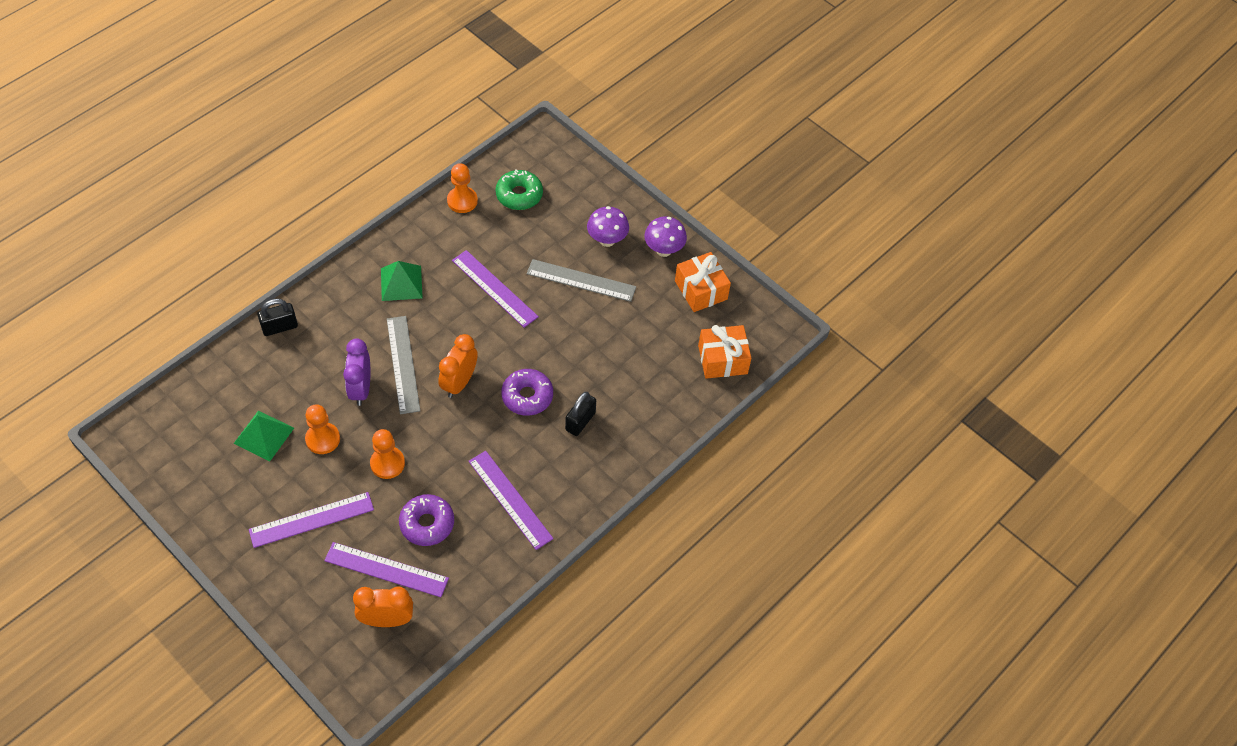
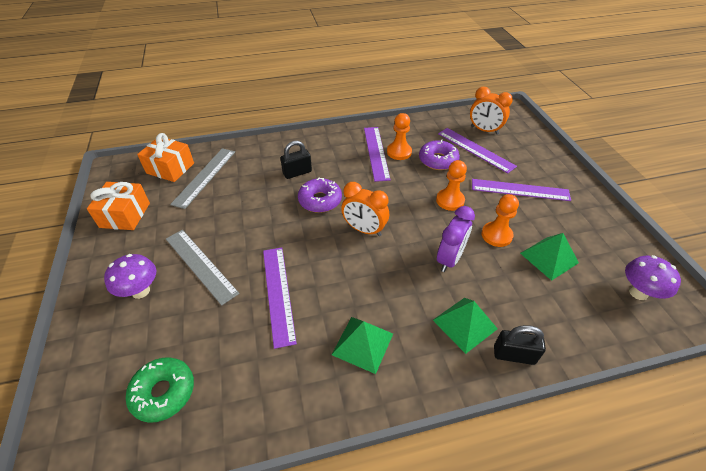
camera: 145 degrees left, 10 degrees down
(326, 334) = (464, 324): none -> green pyramid
(403, 364) = (403, 263): grey ruler -> grey ruler (205, 177)
(459, 383) = (364, 230): orange clock -> orange clock turned 60 degrees clockwise
(462, 201) = (229, 421): orange pawn -> orange pawn (399, 152)
(664, 250) = (109, 258): purple mushroom -> purple mushroom (638, 292)

